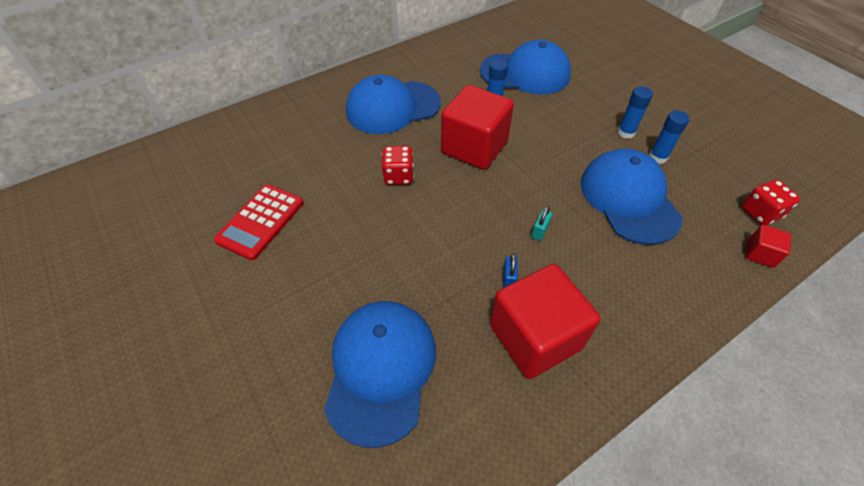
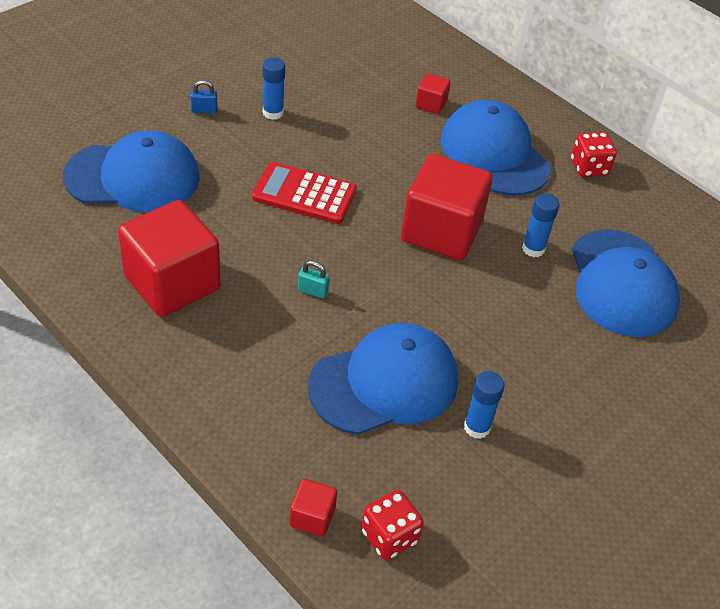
camera: 75 degrees right, 5 degrees down
(261, 221) = (289, 79): red calculator -> red calculator (304, 194)
(326, 132) = (431, 104): none -> red cube
(398, 176) = (374, 169): red dice -> red dice (589, 168)
(508, 279) = (241, 263): blue padlock -> blue padlock (204, 110)
(626, 133) = (520, 394): blue glue stick -> blue glue stick (273, 113)

